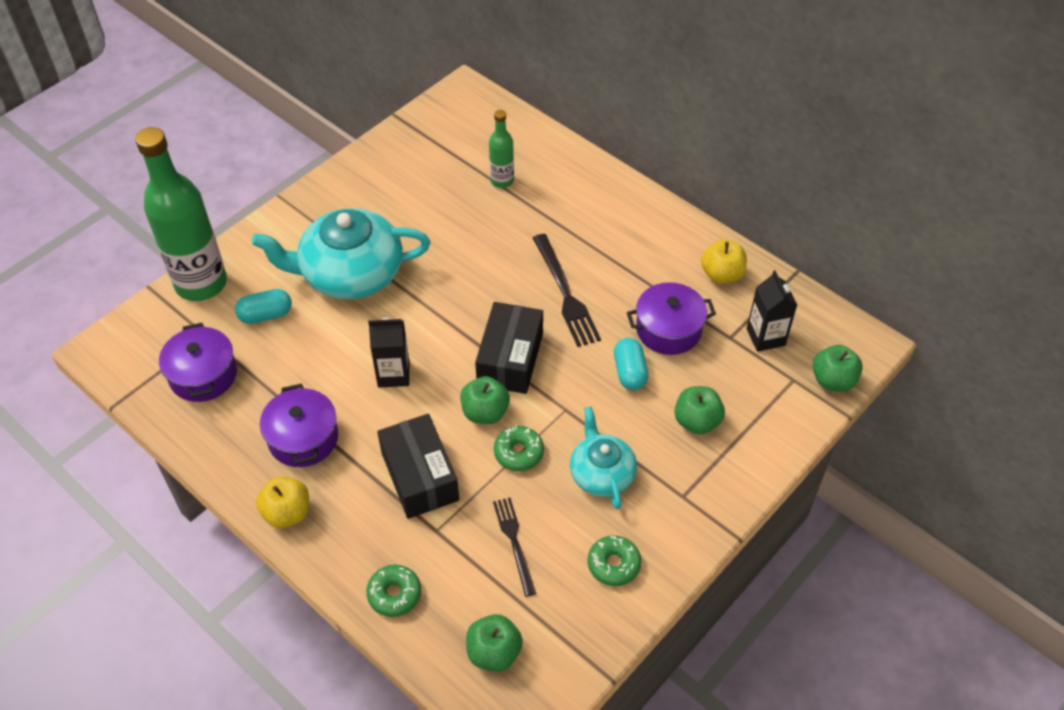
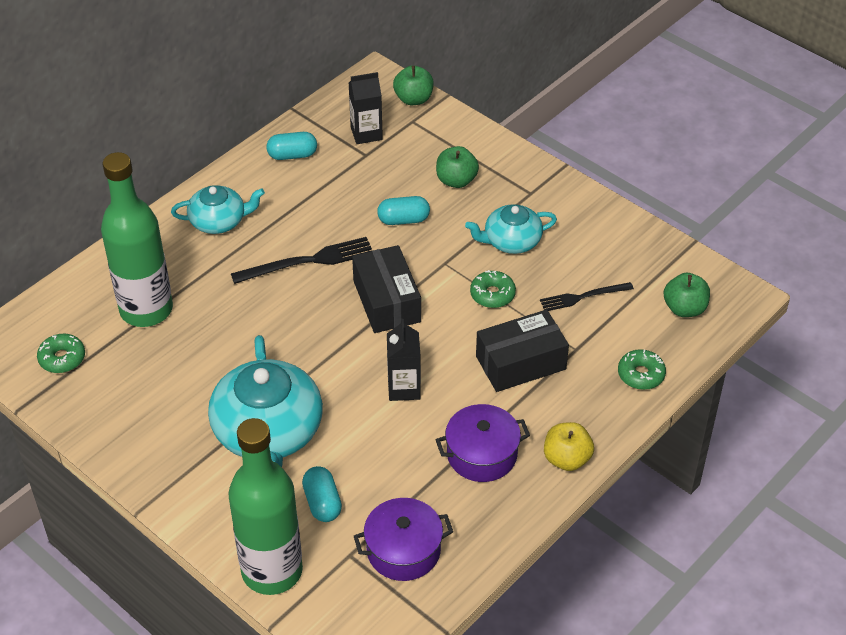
camera: 90 degrees left, 5 degrees down
(485, 412) = (449, 318): green apple -> none
(502, 181) = (146, 310): green bottle -> green bottle, size x2.07
(510, 359) = (386, 301): black box -> black box turned 60 degrees clockwise
(613, 564) = (597, 236): green donut -> green donut (62, 358)
(619, 223) = (219, 221): none -> turquoise teapot
(668, 329) = (355, 193): purple pot -> none
(722, 274) = (292, 155): yellow apple -> turquoise capsule

